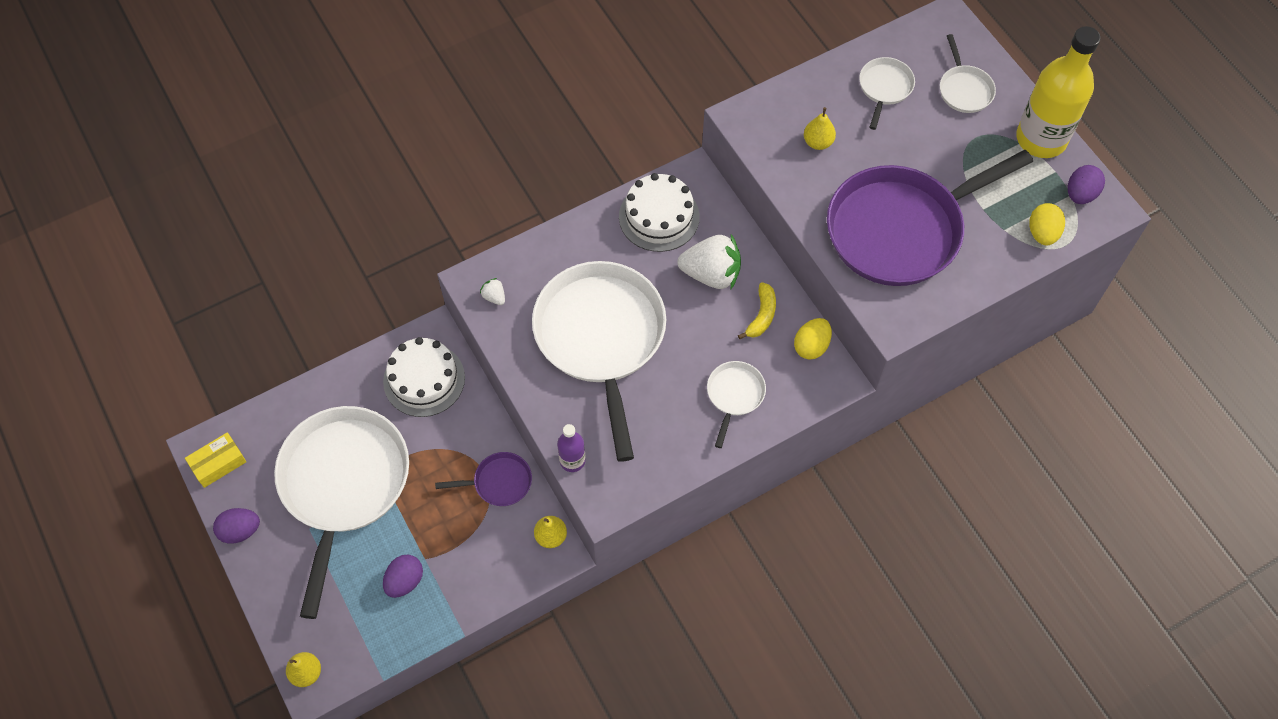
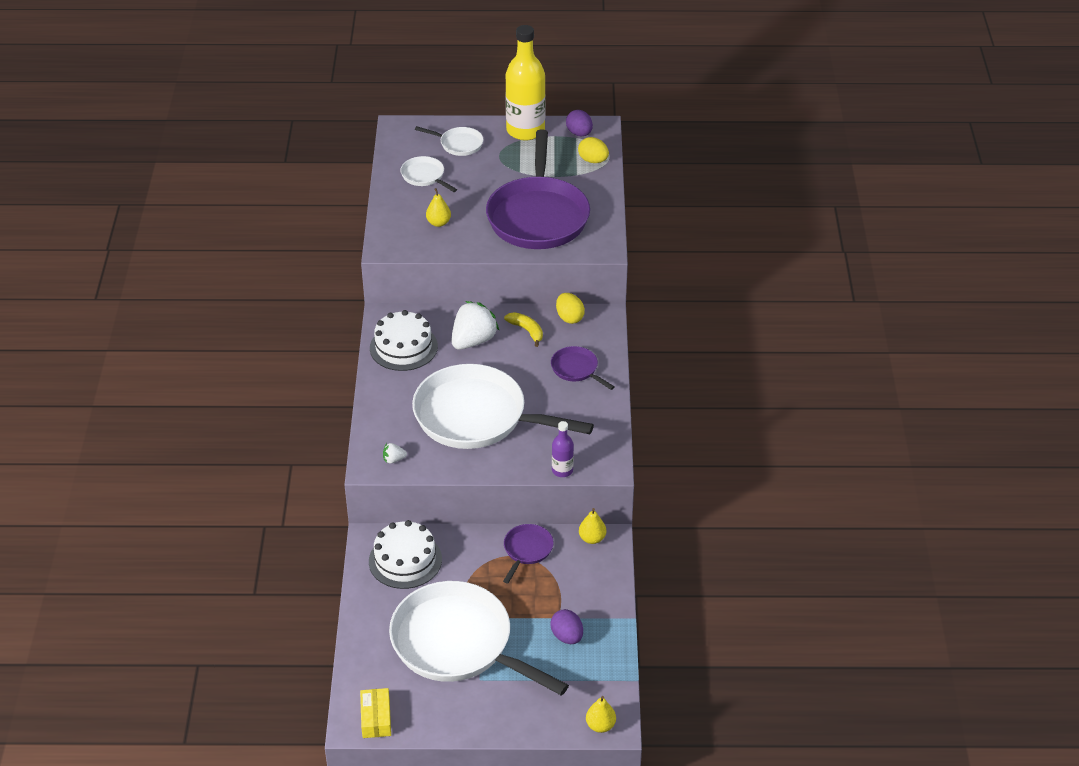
camera: 60 degrees left, 20 degrees down
(240, 531) = (448, 725): purple egg -> none
(734, 395) = (576, 369): white pan -> purple pan

